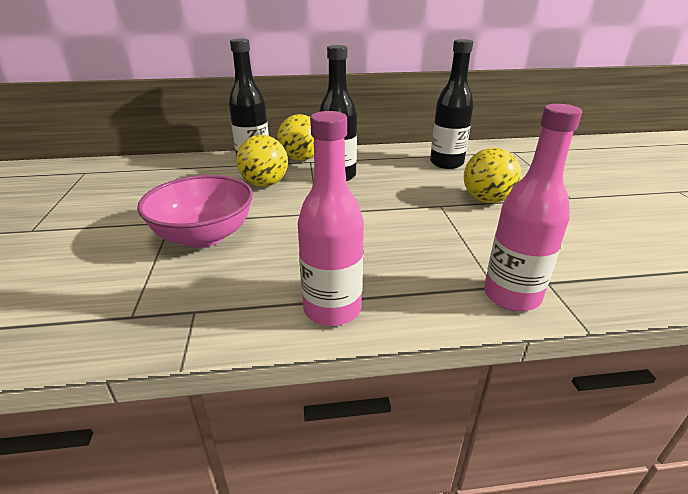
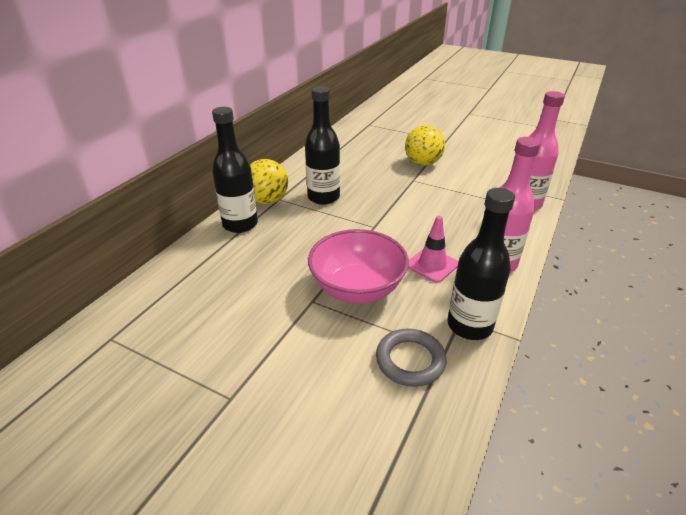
camera: 55 degrees left, 5 degrees up
(105, 298) = (410, 360): none -> grey ring
(264, 184) = (296, 233): yellow ball -> none
(282, 264) = (432, 265): none -> pink traffic cone
(446, 163) = (356, 151): black bottle -> black bottle (469, 325)

